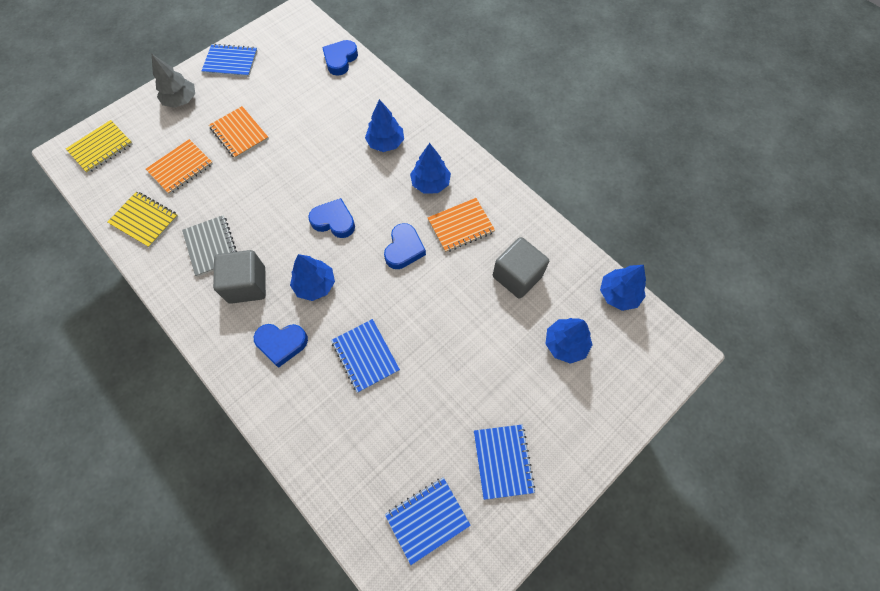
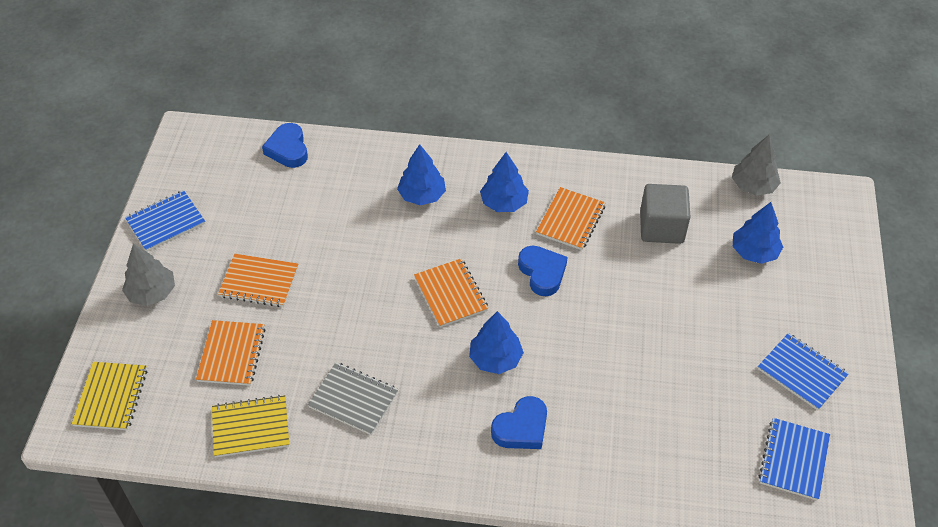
camera: 40 degrees left, 15 degrees down
(247, 285) = (430, 405): grey cube -> none
(334, 221) = (450, 294): blue heart -> orange notebook
(365, 356) = (607, 381): blue notebook -> none
(618, 294) = (753, 186): blue tree -> grey tree

